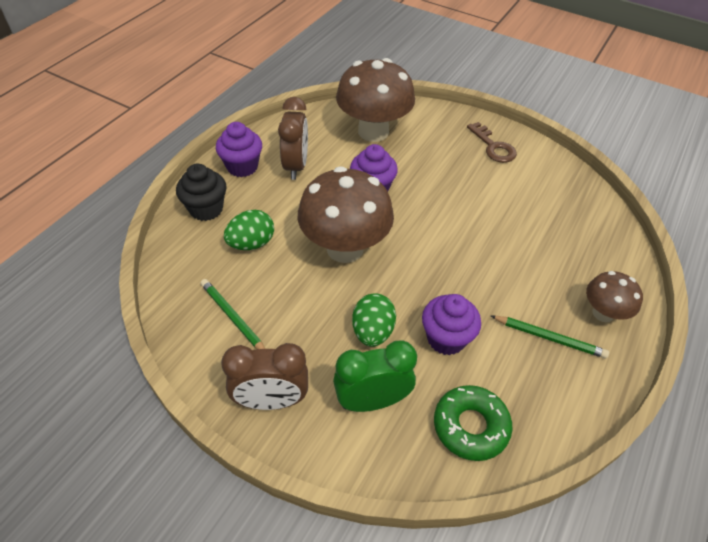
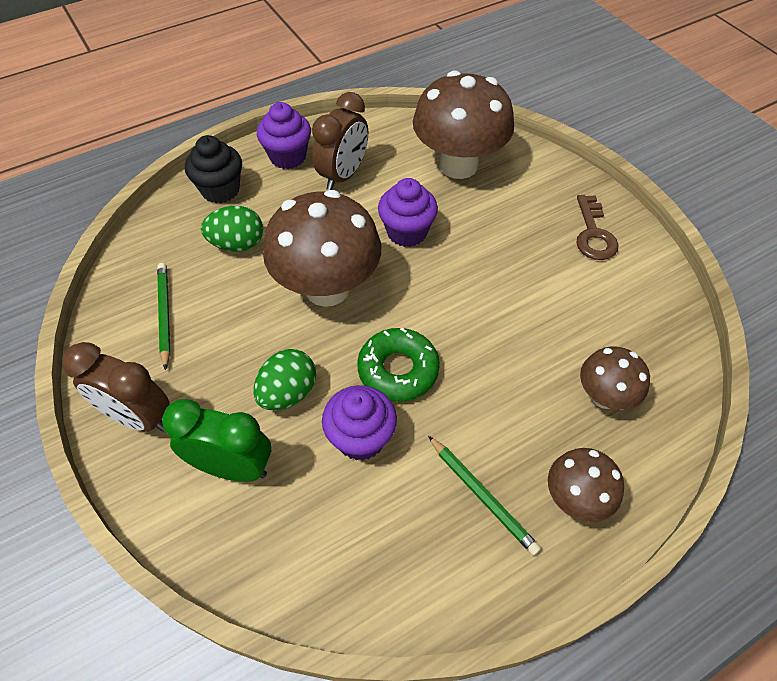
camera: 30 degrees right, 5 degrees up
(470, 426) = (312, 549): green donut -> green donut (398, 370)
(573, 244) = (604, 397): none -> brown mushroom

